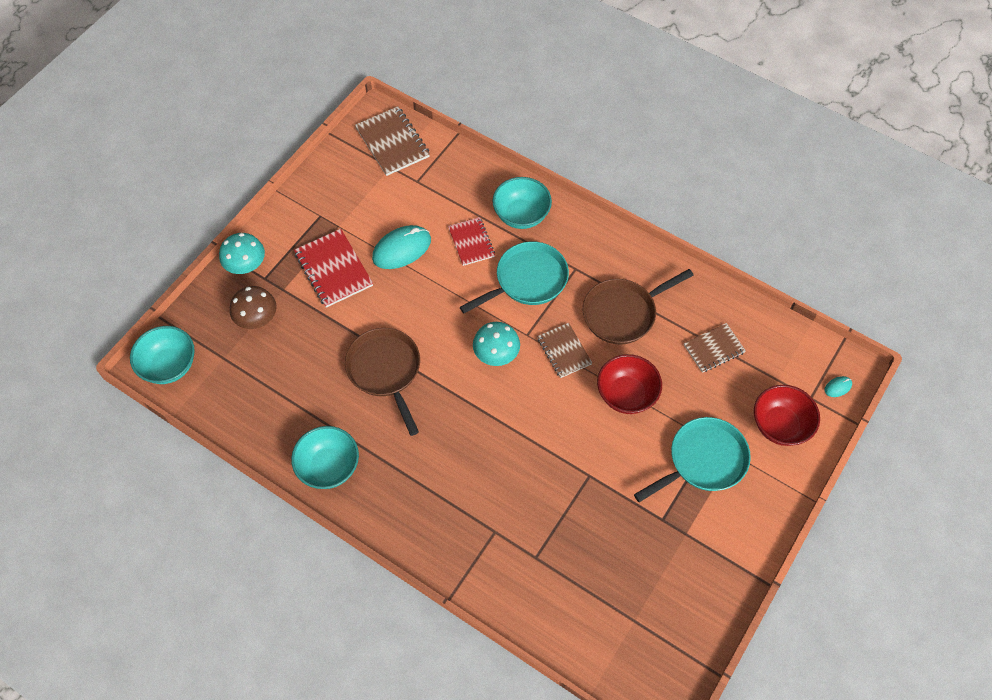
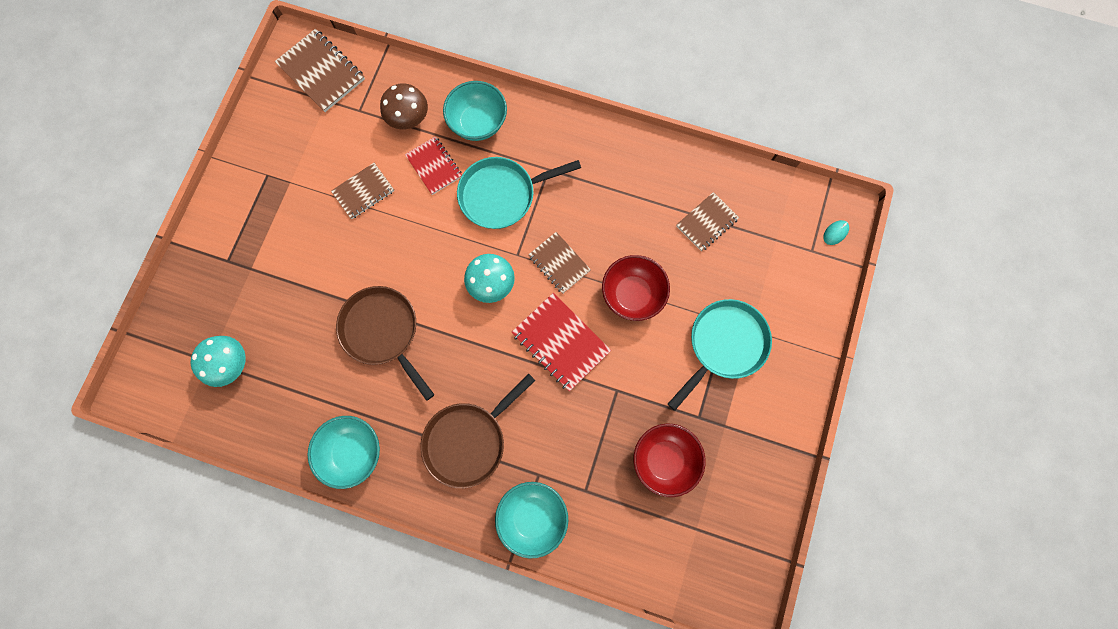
camera: 15 degrees left, 15 degrees up
(169, 366) = (153, 385): turquoise bowl -> turquoise bowl (532, 516)
(246, 264) = (203, 250): turquoise mushroom -> turquoise mushroom (230, 364)
(257, 318) = (231, 307): brown mushroom -> brown mushroom (408, 117)
(333, 269) = (298, 232): red notebook -> red notebook (561, 342)
(401, 249) = (363, 191): turquoise mouse -> brown notebook
(527, 280) = (502, 195): turquoise pan -> turquoise pan turned 150 degrees counterclockwise
(623, 313) = (608, 206): brown pan -> brown pan (469, 440)
(780, 425) = (789, 288): red bowl -> red bowl (664, 459)

